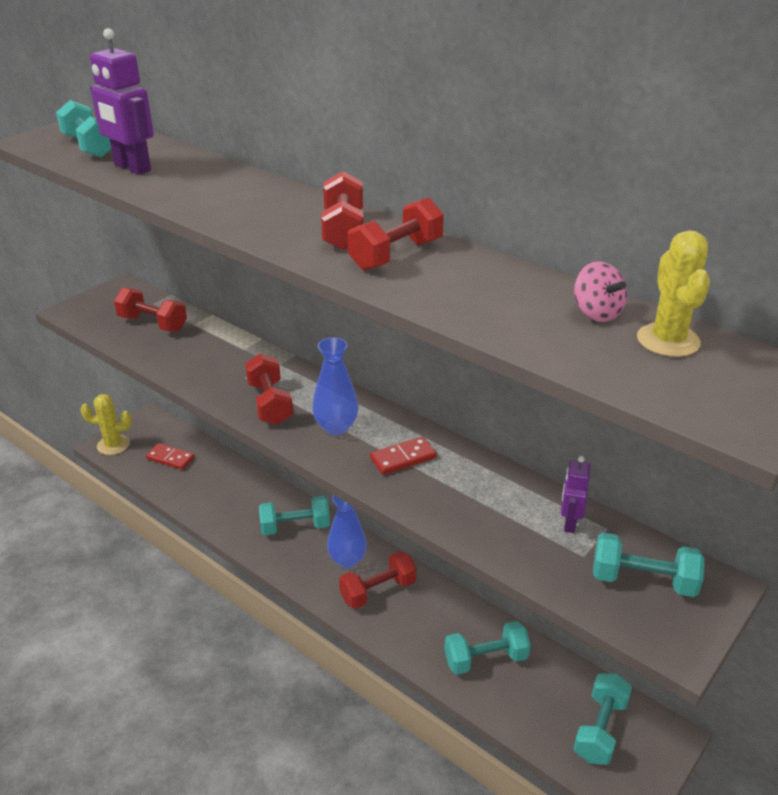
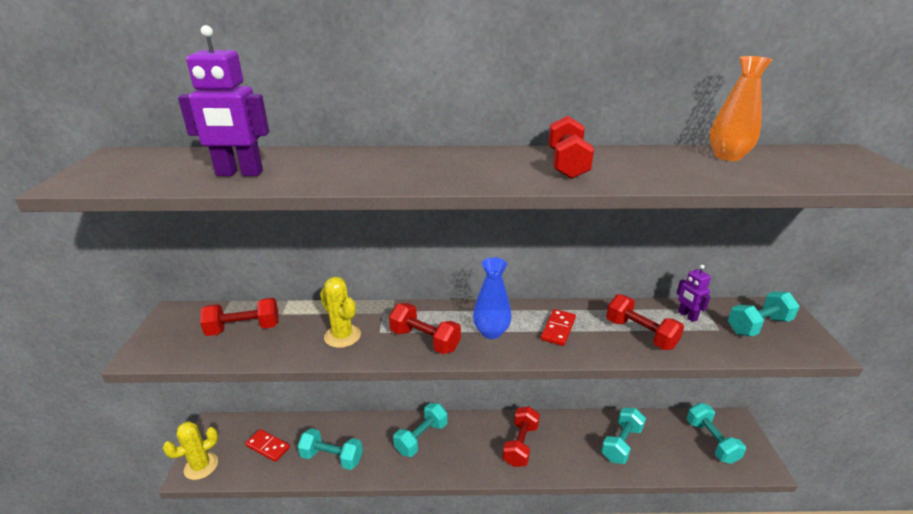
camera: 40 degrees left, 5 degrees down
(89, 146) = (157, 170): turquoise dumbbell -> turquoise dumbbell (332, 458)
(170, 458) = (268, 446): red domino -> red domino turned 45 degrees clockwise
(343, 230) = (503, 162): red dumbbell -> red dumbbell (640, 334)
(347, 560) = (480, 437): blue vase -> none
(596, 313) = (727, 156): pink spinning top -> orange vase
(668, 340) = (782, 157): yellow cactus -> yellow cactus (342, 336)

